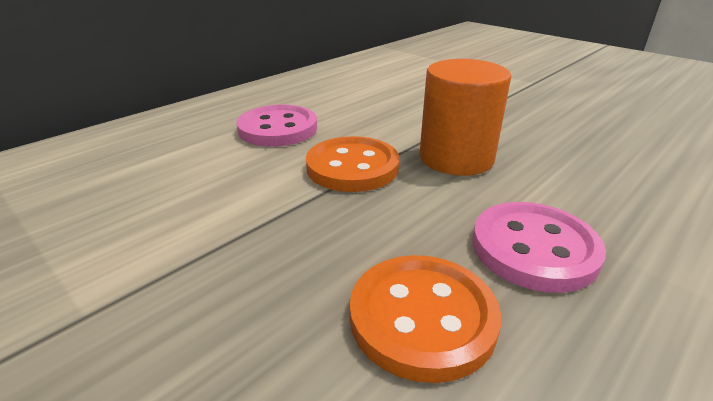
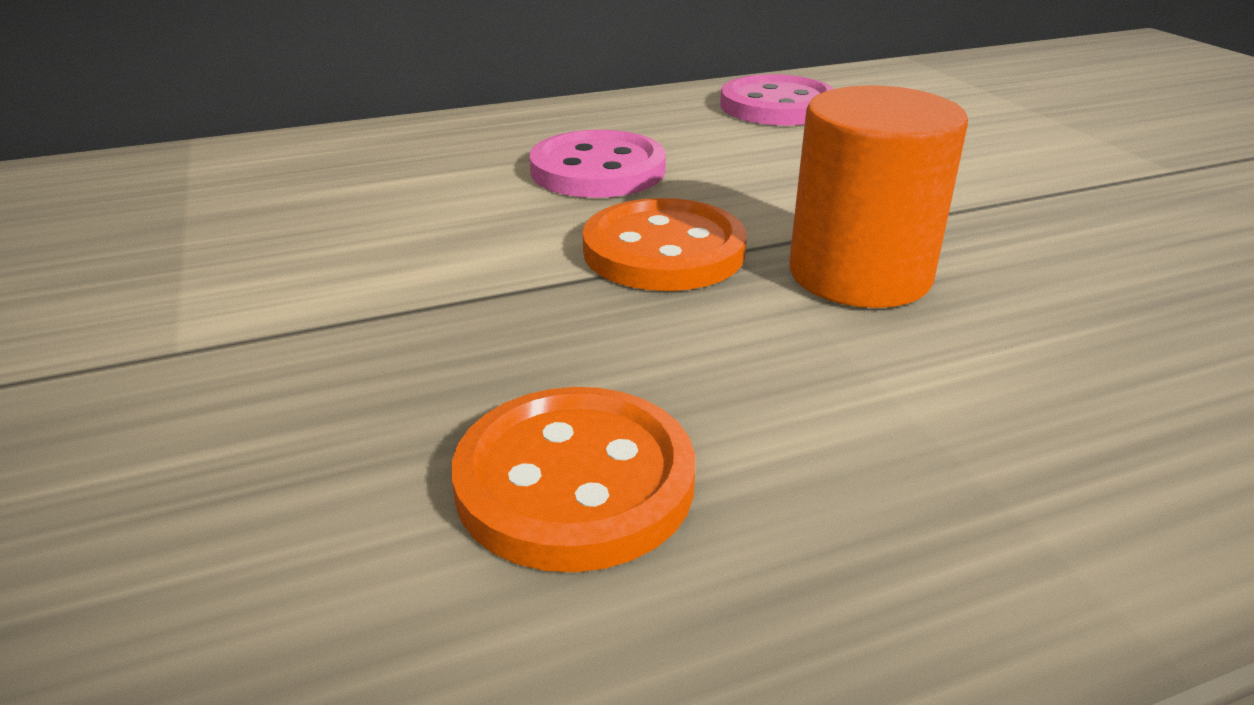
camera: 25 degrees right, 0 degrees up
(534, 249) = (856, 445): pink button -> pink button (777, 106)

